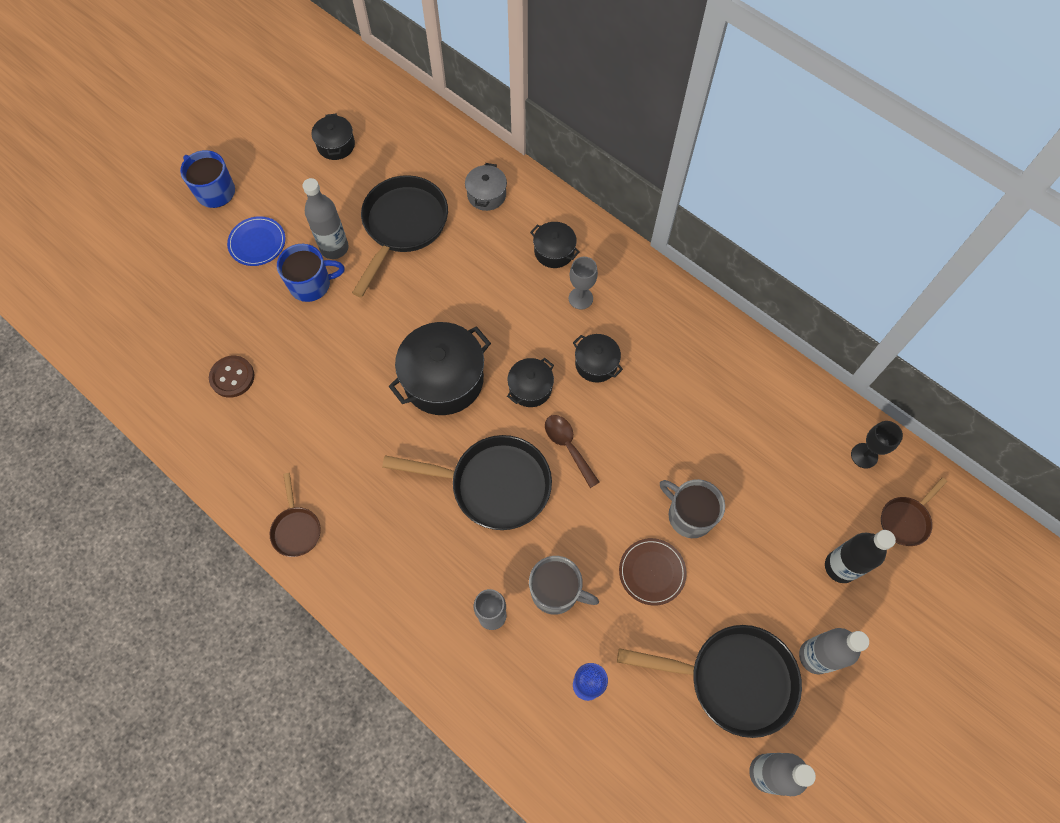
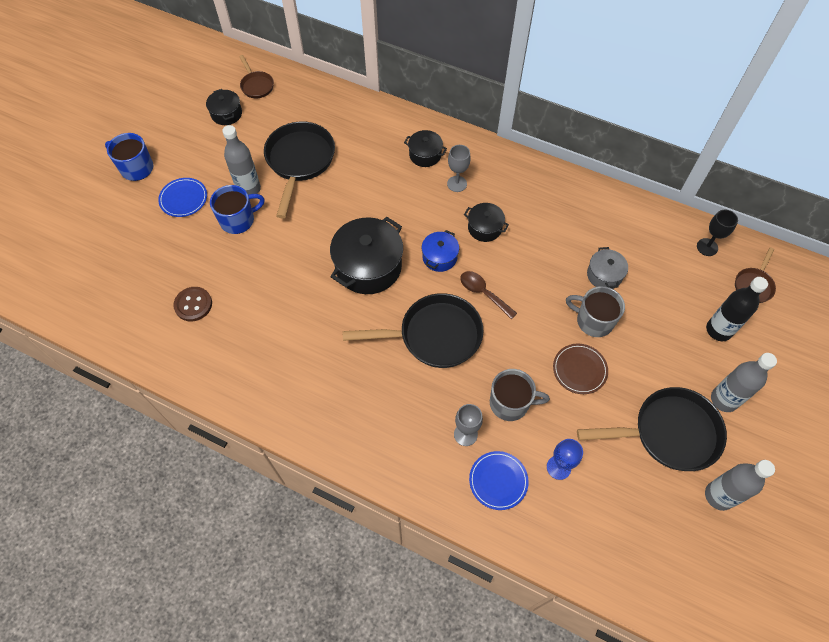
camera: 15 degrees left, 5 degrees down
(296, 529) = (283, 409): brown pan -> brown pan (256, 85)
(486, 195) = (359, 125): grey pot -> grey pot (604, 275)
(512, 681) = (498, 481): none -> blue plate
(530, 388) = (439, 257): black pot -> blue pot

